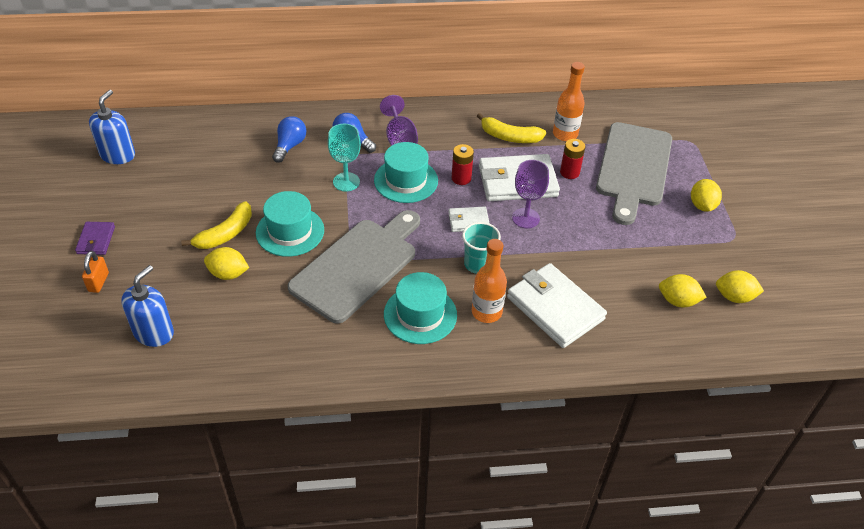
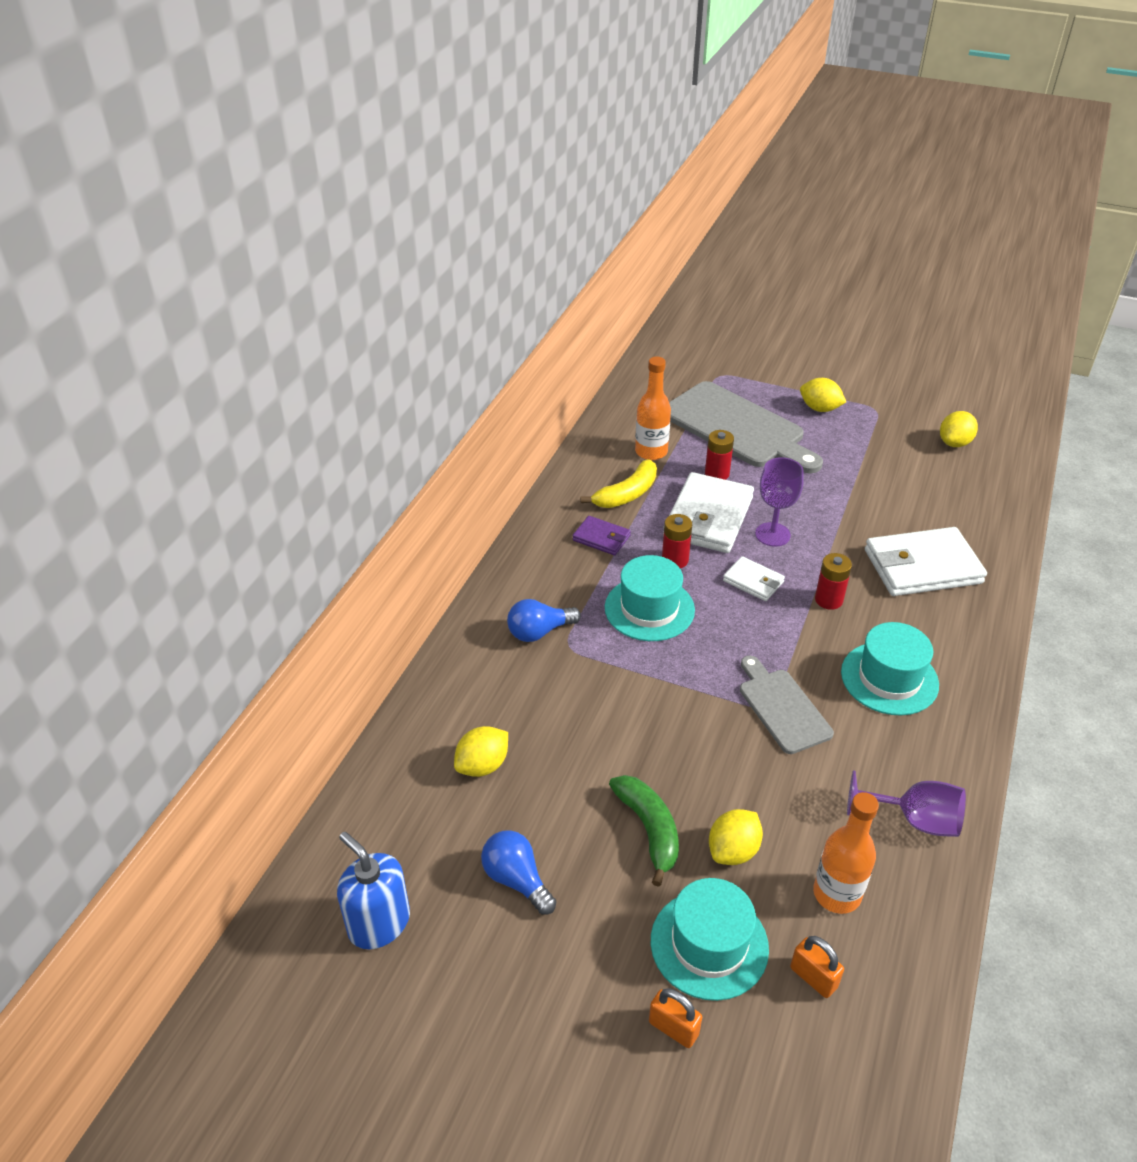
camera: 60 degrees left, 5 degrees down
(96, 240) = (573, 1008): purple wallet -> purple wallet (601, 538)
(154, 332) = (813, 977): blue soap dispenser -> orange padlock
(225, 234) = (649, 830): yellow banana -> green banana
(289, 146) = (505, 699): blue light bulb -> blue light bulb (517, 880)
(290, 231) = (682, 755): turquoise hat -> turquoise hat (709, 944)
(346, 182) = (617, 665): turquoise goblet -> none
(357, 266) = (782, 707): grey cutting board -> grey cutting board, size x0.56
(399, 139) = (566, 586): purple goblet -> purple goblet (914, 820)
(468, 221) = (753, 581): white wallet -> white wallet turned 75 degrees counterclockwise
(478, 264) = (828, 600): turquoise cup -> red battery
(486, 312) = (907, 621): orange bottle -> orange bottle (836, 894)
(678, 301) = (945, 479): yellow lemon -> yellow lemon (482, 765)

